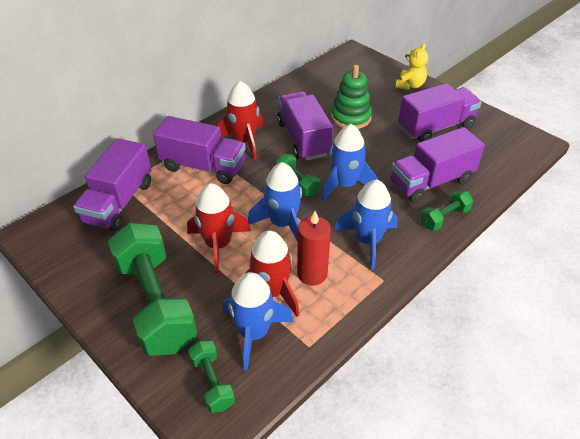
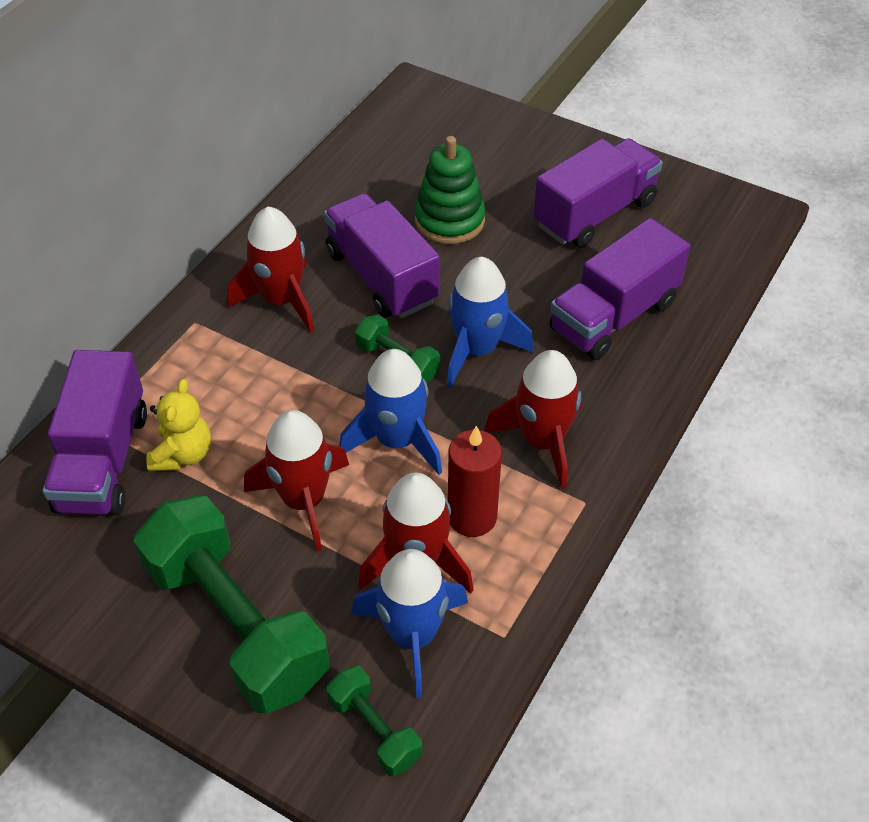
camera: 15 degrees left, 5 degrees up
(203, 166) = (226, 363): purple truck -> none
(367, 241) = (542, 441): blue rocket -> red rocket
(410, 85) = (531, 140): yellow teddy bear -> yellow teddy bear (183, 454)
(444, 218) = (650, 376): green dumbbell -> none

